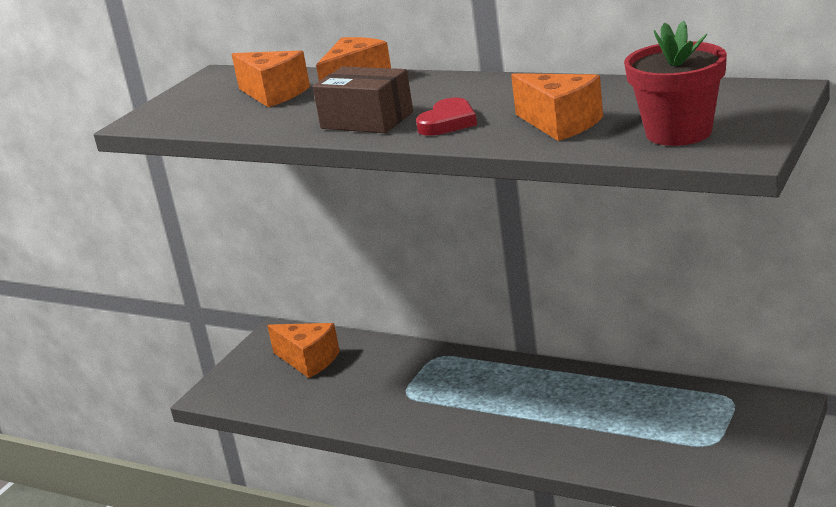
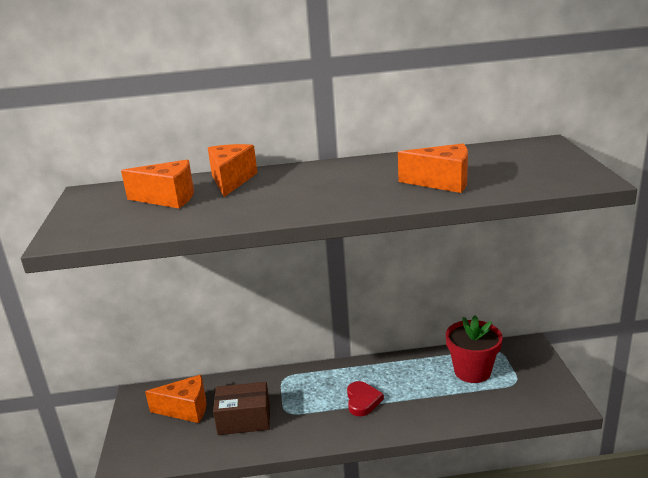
camera: 35 degrees left, 0 degrees up
(367, 120) = (286, 203): brown box -> brown box (244, 419)
(448, 122) = (356, 194): red heart -> red heart (362, 401)
(678, 132) = (532, 175): red flower pot -> red flower pot (472, 371)

